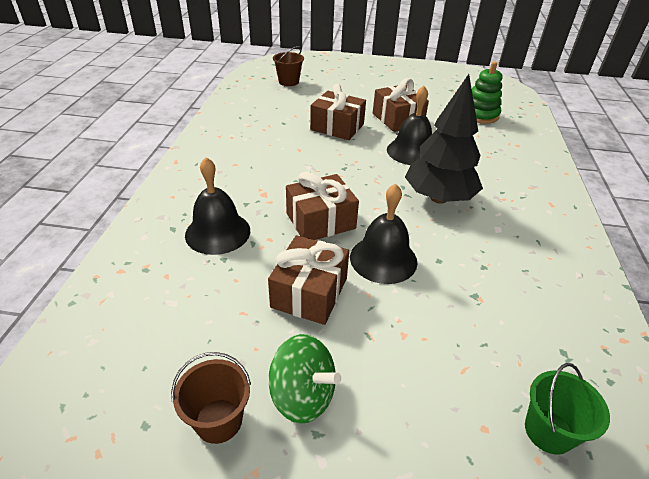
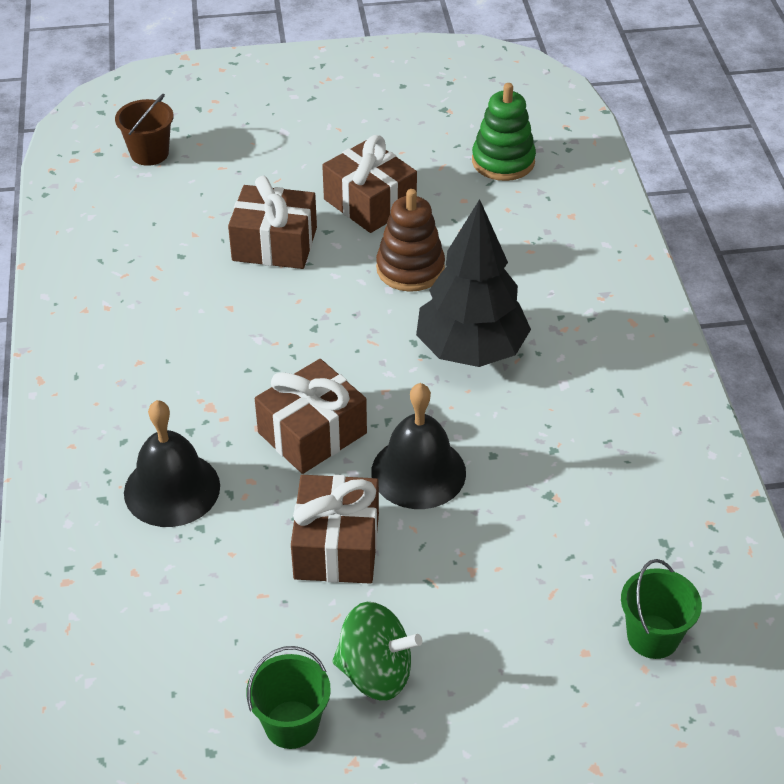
camera: 15 degrees left, 5 degrees up
(219, 420) = (291, 724): brown bucket -> green bucket
(412, 151) = (410, 269): black bell -> brown stacking toy

